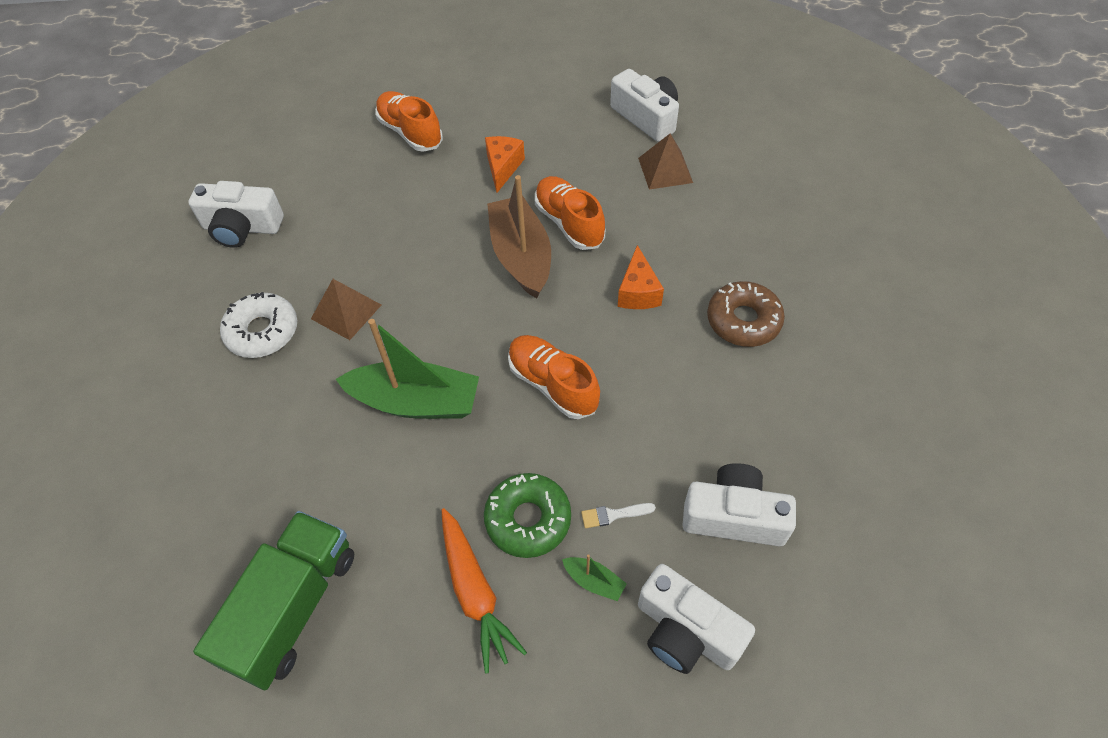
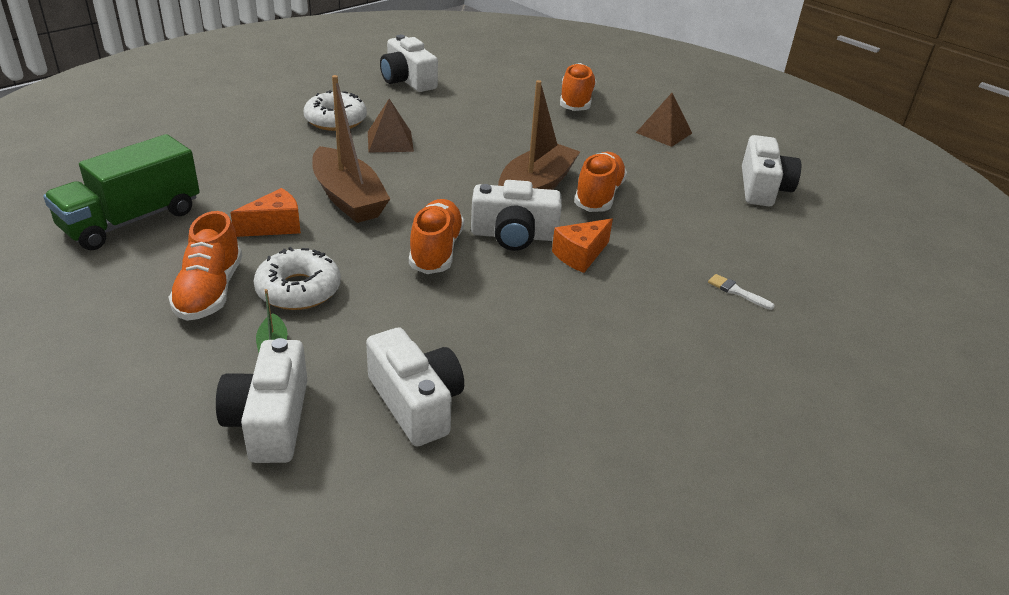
camera: 45 degrees right, 20 degrees down
(293, 608) = (131, 220): green truck -> green truck turned 150 degrees clockwise
(416, 402) = (348, 198): green boat -> brown boat
(475, 592) = (210, 291): orange carrot -> orange shoe
(503, 168) = (604, 147): orange cheese -> orange cheese (275, 226)
(528, 519) = (298, 289): green donut -> white donut
(576, 316) = (514, 235): none -> white camera
(613, 515) = (346, 331): white brush -> white brush (737, 291)
(665, 170) = (725, 218): brown pyramid -> brown pyramid (664, 133)
(743, 320) = (631, 324): brown donut -> none

